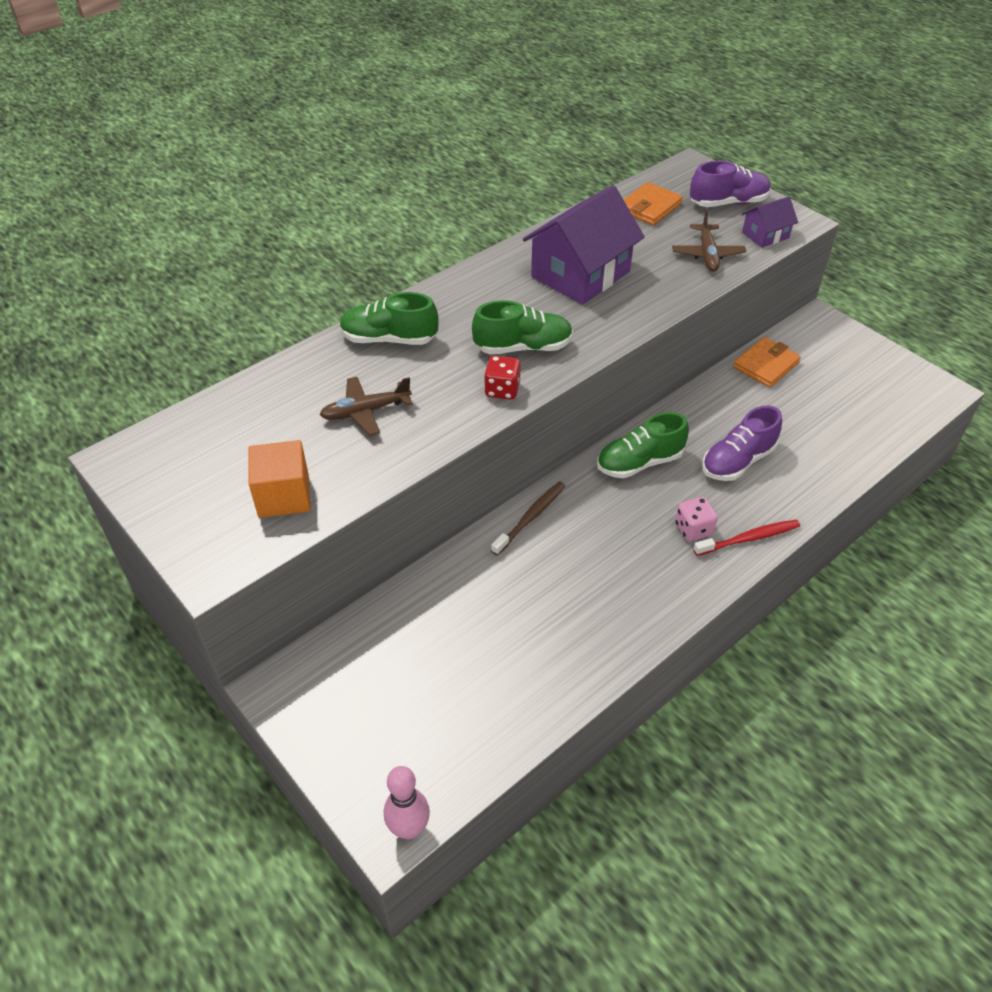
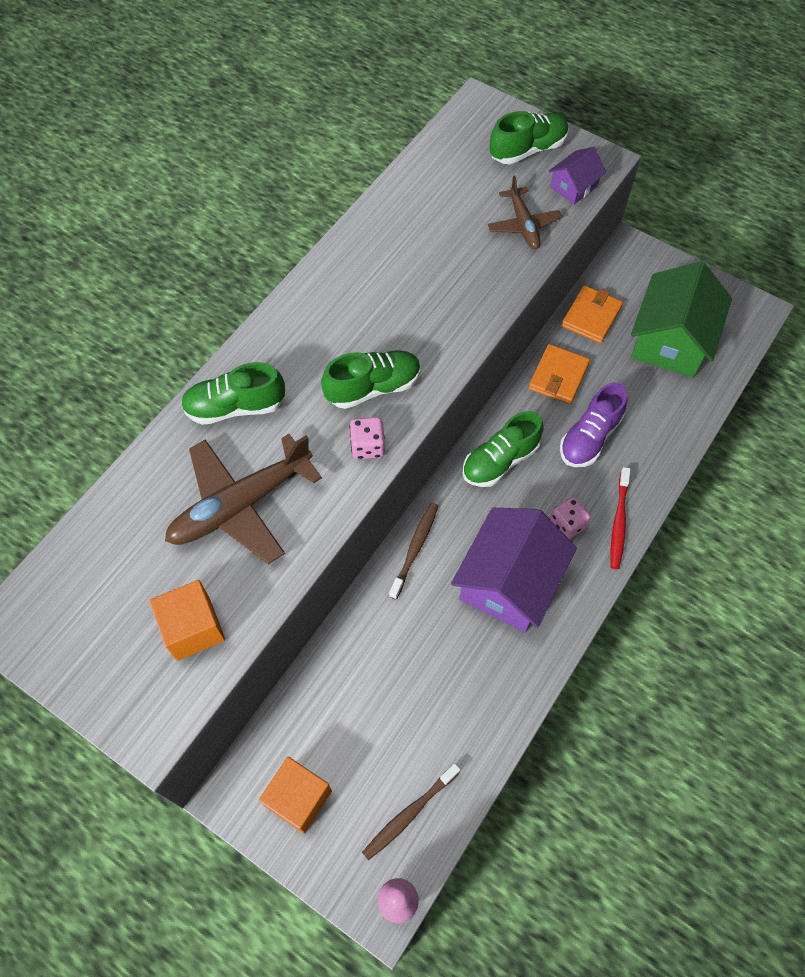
camera: 15 degrees left, 15 degrees up
(340, 706) = (298, 798): none -> orange cube
(365, 411) = (240, 505): brown plane -> brown plane, size x1.74
(448, 748) = (409, 814): none -> brown toothbrush
(502, 390) = (368, 446): red dice -> pink dice
(580, 274) = (404, 278): purple house -> purple house (509, 582)
(649, 207) = (450, 172): orange wallet -> orange wallet (558, 376)
(728, 203) = (527, 150): purple shoe -> green shoe
(749, 538) = (618, 522): red toothbrush -> red toothbrush turned 135 degrees clockwise
(844, 398) = (670, 340): none -> green house

